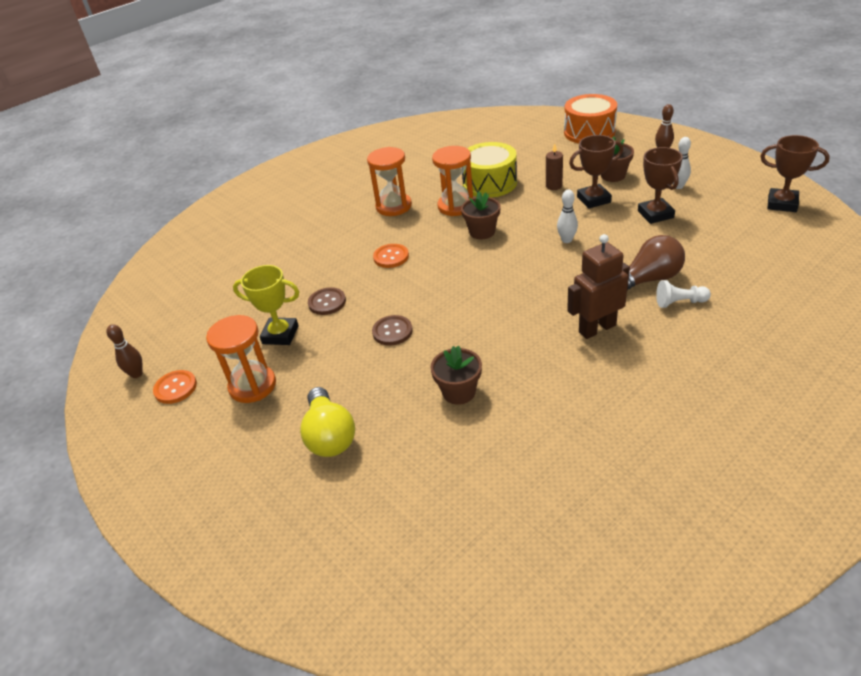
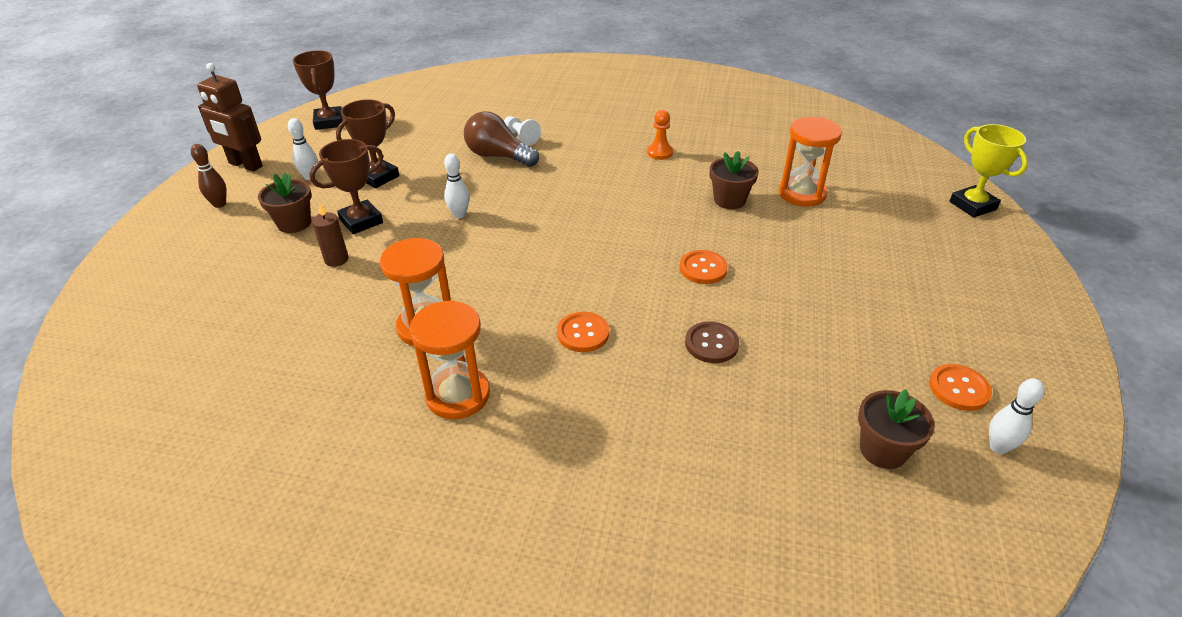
camera: 130 degrees left, 0 degrees up
(136, 374) = (998, 447): brown bowling pin -> white bowling pin
(252, 386) = (876, 326): orange hourglass -> orange hourglass (802, 194)
(280, 335) = (797, 352): yellow trophy -> yellow trophy (972, 205)
(330, 436) = (852, 243): yellow light bulb -> none
(392, 331) = (703, 268): brown button -> orange button
(482, 232) = (477, 279): brown flower pot -> brown flower pot (883, 450)
(489, 183) = (346, 319): yellow drum -> none
(580, 385) = (660, 153): none -> orange pawn
(589, 132) = (155, 277): orange drum -> none
(593, 199) = (361, 221): brown trophy -> brown trophy turned 75 degrees counterclockwise
(597, 328) = (588, 162): brown robot -> brown robot (245, 165)

